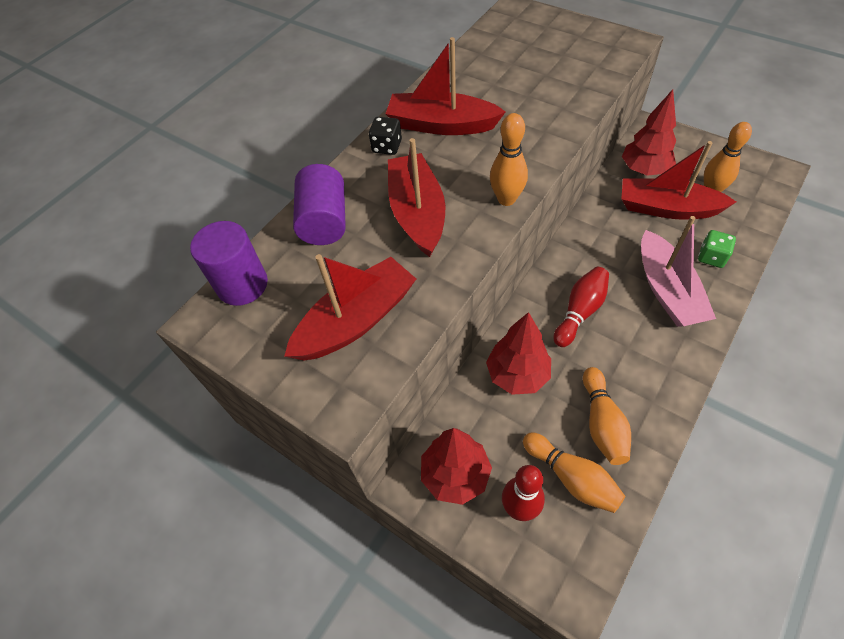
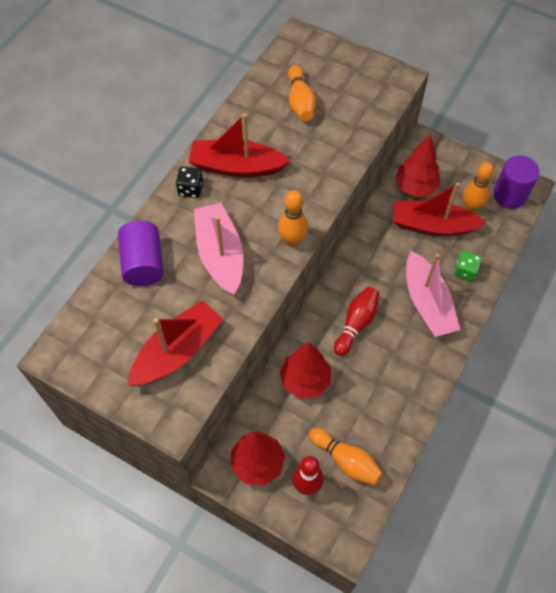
camera: 10 degrees left, 5 degrees up
(242, 285) = (82, 323): purple cylinder -> purple cylinder (509, 195)
(417, 213) = (220, 255): red boat -> pink boat
(602, 423) = (370, 417): orange bowling pin -> orange bowling pin (300, 102)

